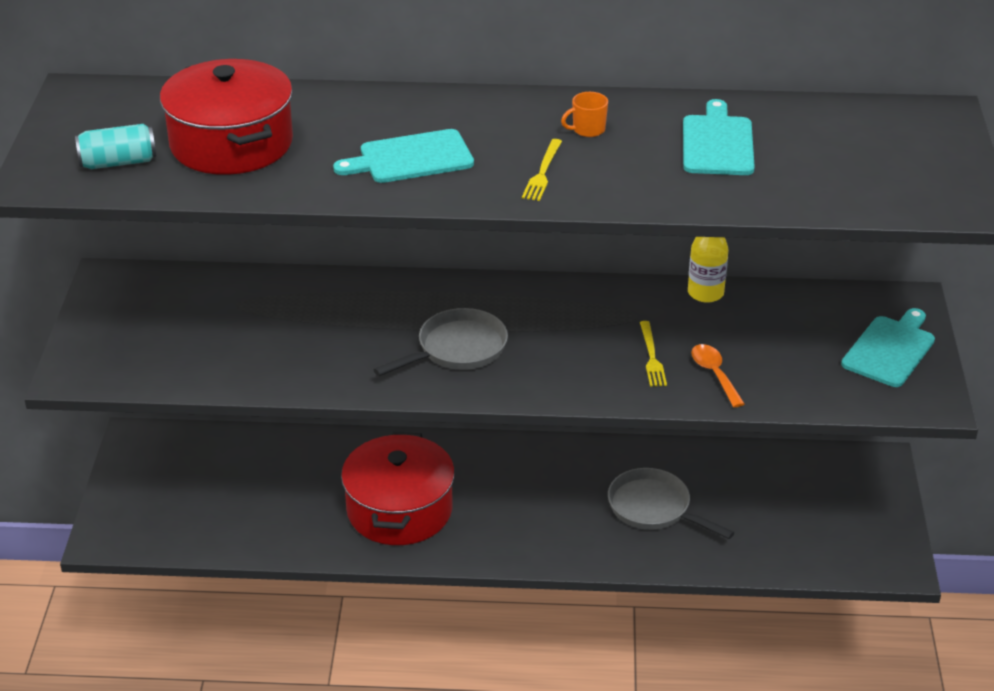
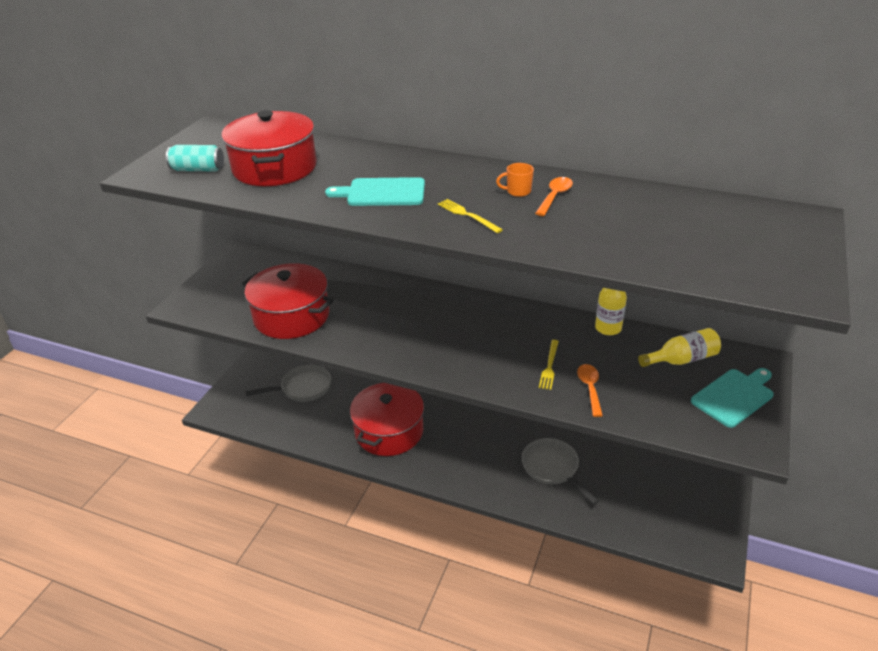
camera: 20 degrees right, 0 degrees up
(256, 357) = (291, 316): none -> red pot
(457, 349) = (419, 335): grey pan -> grey pan (303, 388)
(542, 173) = (467, 215): yellow fork -> yellow fork turned 105 degrees clockwise
(638, 130) = (555, 196): none -> orange spoon
(718, 143) = (611, 213): turquoise cutting board -> none
(813, 316) = (681, 359): none -> yellow bottle

